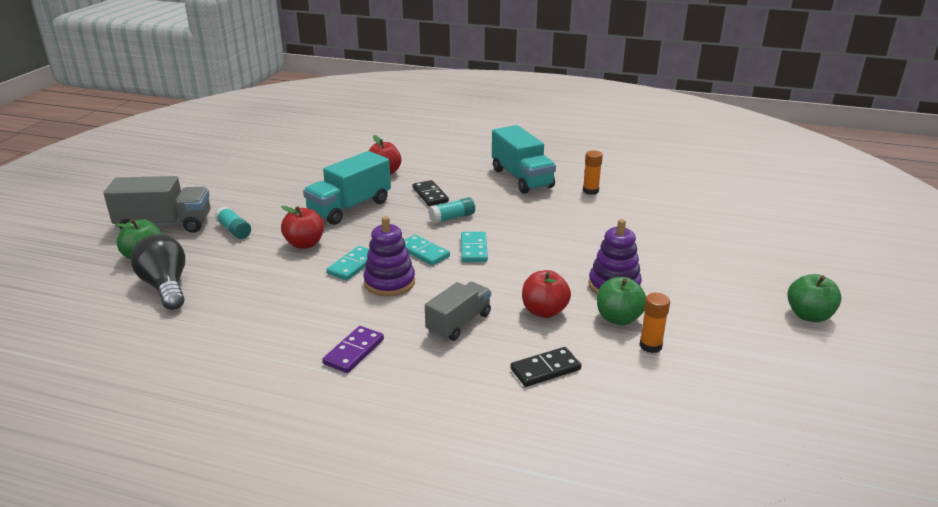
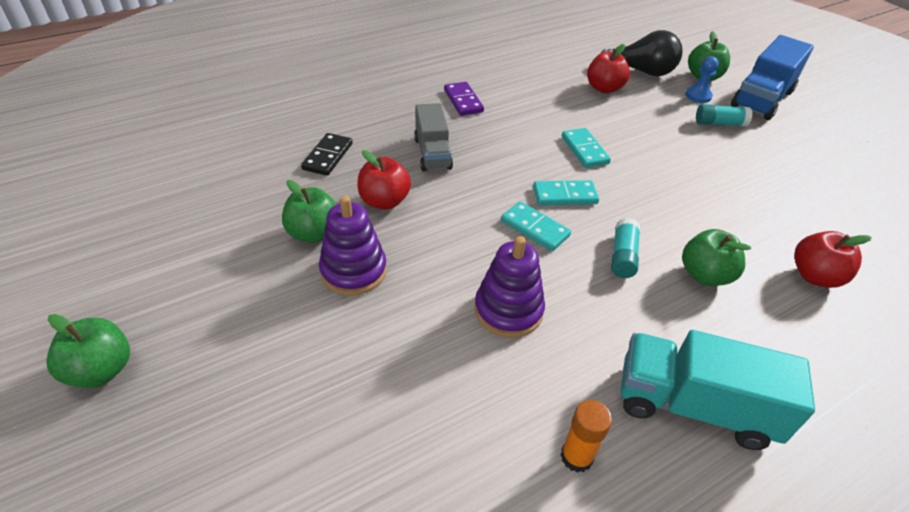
camera: 130 degrees right, 15 degrees up
(165, 225) = (762, 99): grey truck -> blue truck
(191, 249) = (698, 96): none -> blue pawn
(305, 244) = (654, 144): red apple -> red apple (604, 88)
(350, 207) = (717, 201): turquoise truck -> none
(389, 282) = (533, 153): purple stacking toy -> purple stacking toy (508, 310)
(430, 195) = (704, 275): black domino -> green apple
(650, 346) = (262, 221): orange glue stick -> none

